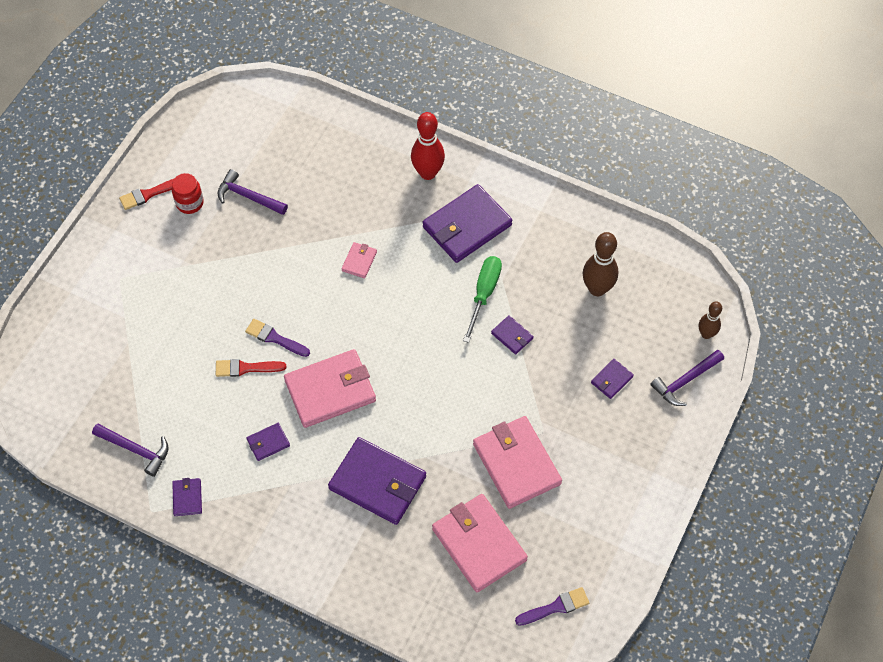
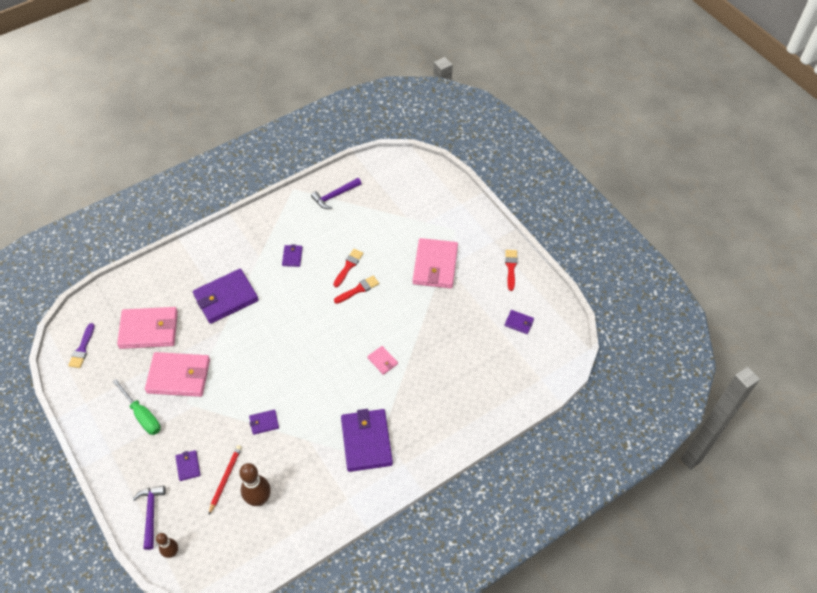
camera: 120 degrees right, 5 degrees down
(187, 498) = (288, 207): purple wallet -> purple wallet (519, 323)
(190, 203) = (490, 286): red jar -> none
(248, 197) = (475, 321): purple hammer -> none
(275, 338) = (358, 289): purple brush -> red brush
(330, 390) = (302, 302): pink wallet -> pink wallet (435, 265)
(428, 173) = (427, 440): red bowling pin -> none
(484, 294) = (306, 423): green screwdriver -> green screwdriver (142, 415)
(599, 334) = (225, 479): none -> red pencil

